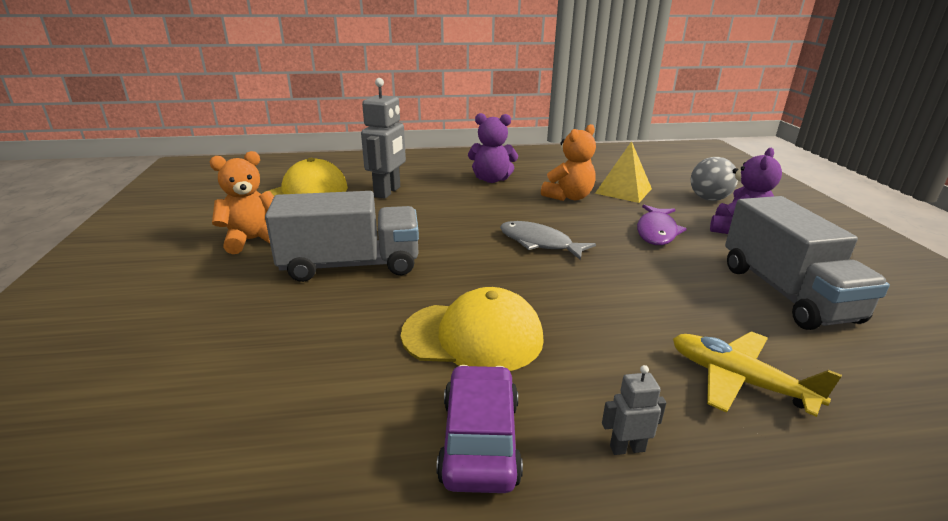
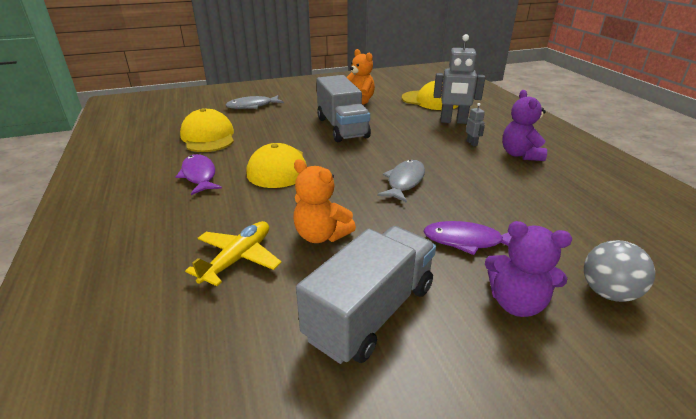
camera: 80 degrees right, 5 degrees up
(137, 362) = (252, 106): none -> grey fish
(276, 436) = (208, 137): none -> yellow cap
(480, 440) = (199, 175): purple car -> purple fish
(569, 197) = (514, 193): orange teddy bear -> orange teddy bear (321, 235)
(623, 191) = (566, 225): yellow pyramid -> none
(627, 448) = (187, 213): grey robot -> grey robot (472, 143)
(786, 293) = (371, 312): grey truck -> grey truck turned 150 degrees clockwise

